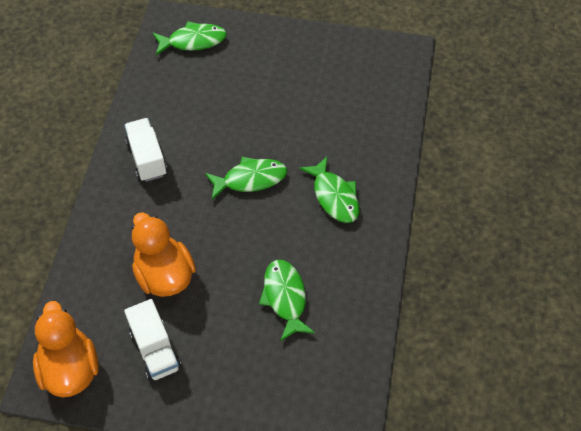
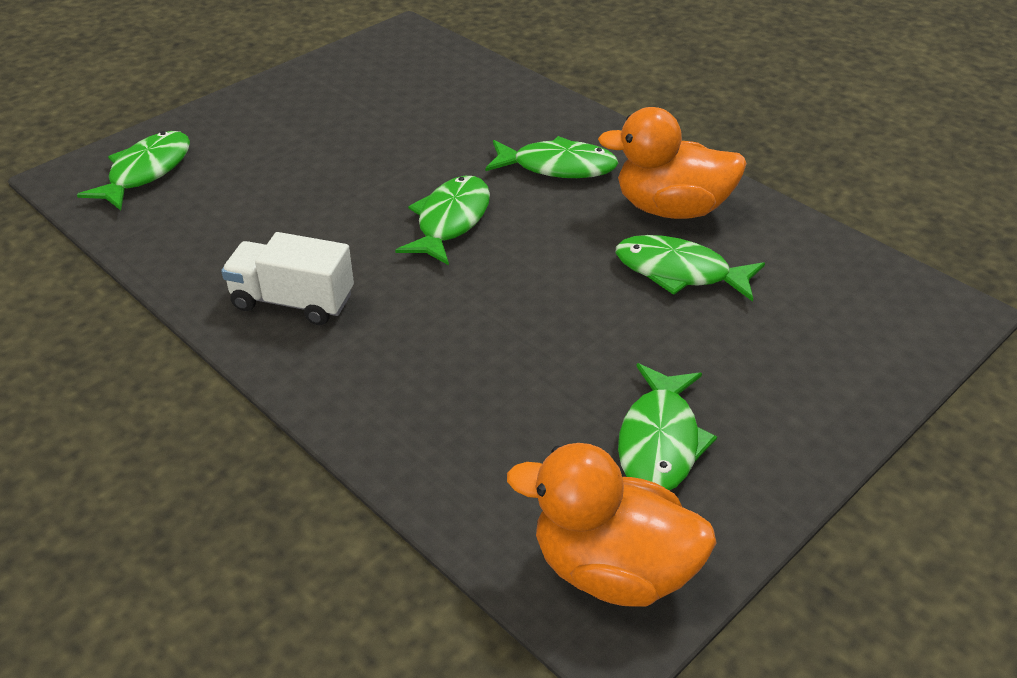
camera: 55 degrees left, 15 degrees down
(155, 350) = (660, 441): white truck -> green fish
(164, 275) = (529, 373): orange duck -> orange duck (671, 209)

